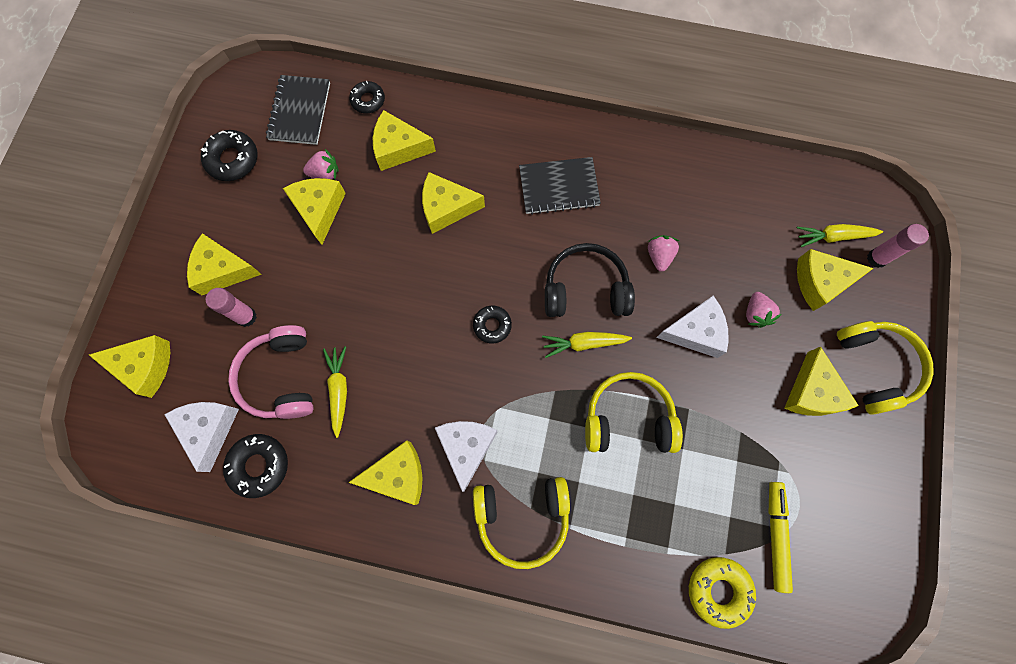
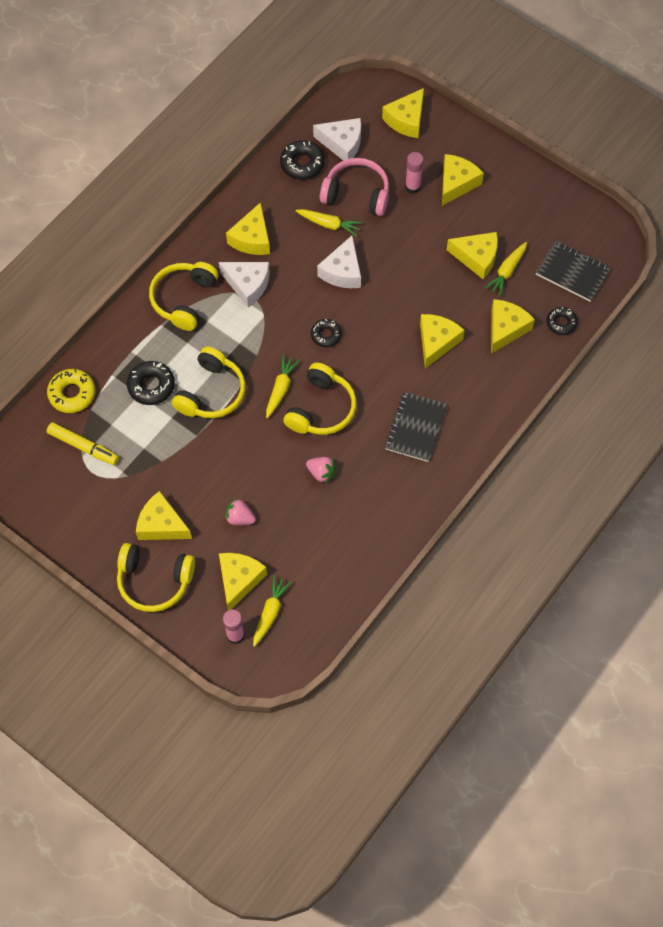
camera: 115 degrees right, 10 degrees down
(233, 159) = (548, 215): black donut -> black donut (151, 386)
(325, 173) = (507, 271): pink strawberry -> yellow carrot
(585, 289) = (321, 408): black headphones -> yellow headphones
(695, 332) = (248, 468): white cheese -> white cheese (342, 271)

